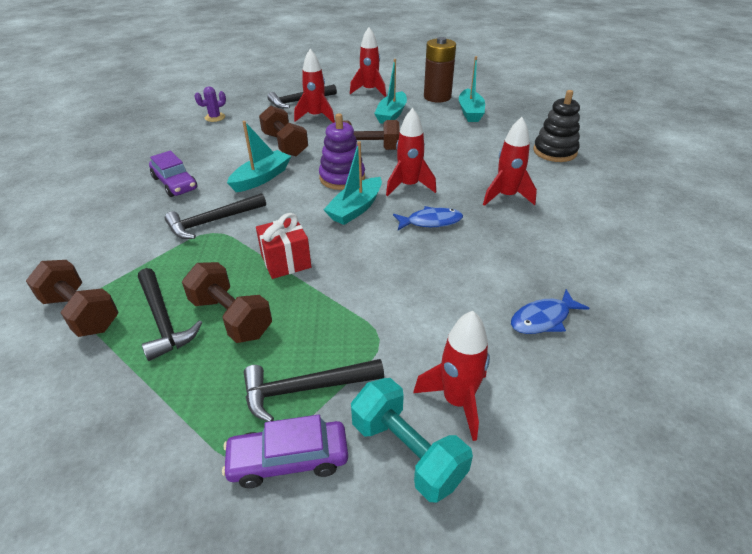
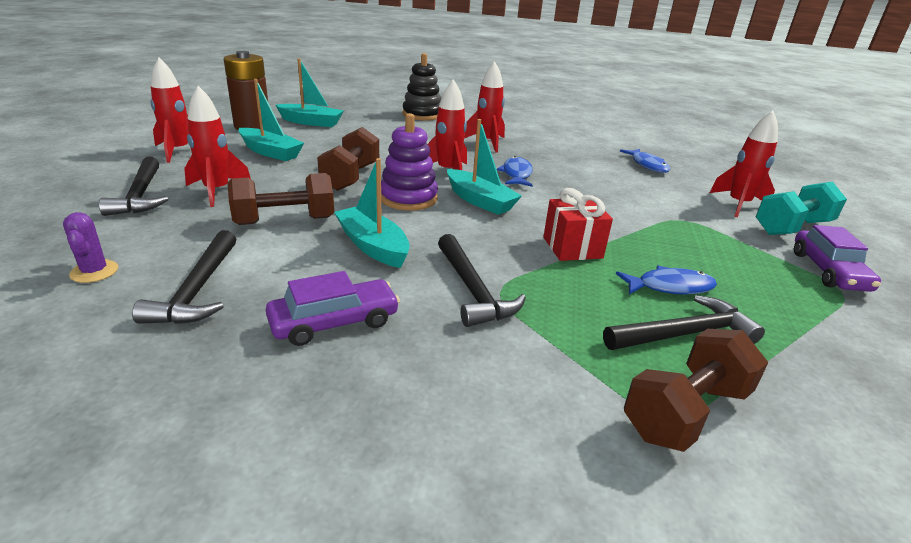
camera: 80 degrees left, 10 degrees down
(231, 317) = (670, 287): brown dumbbell -> blue fish
(305, 389) = (753, 257): black hammer -> black hammer (198, 290)

